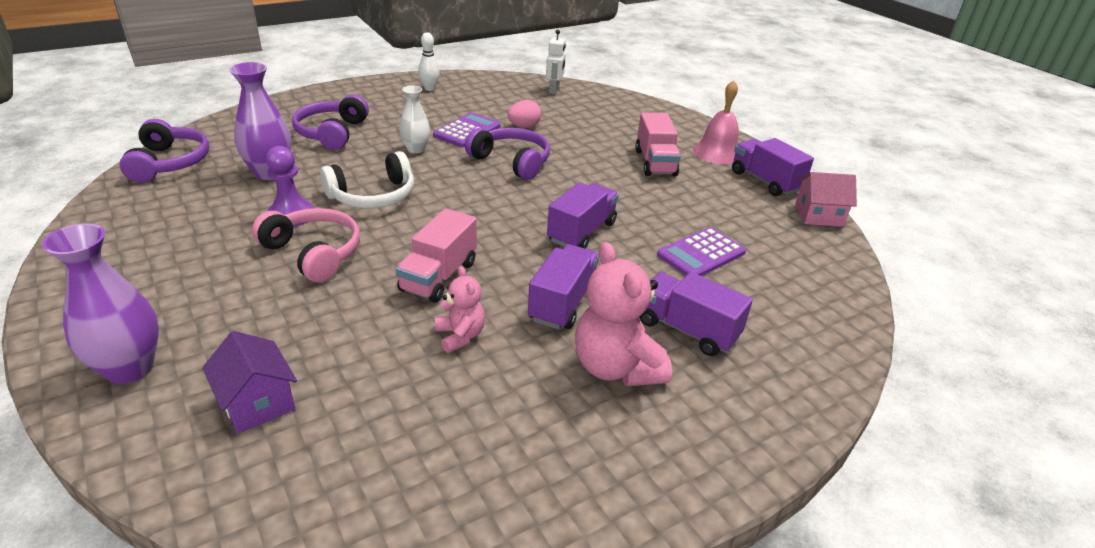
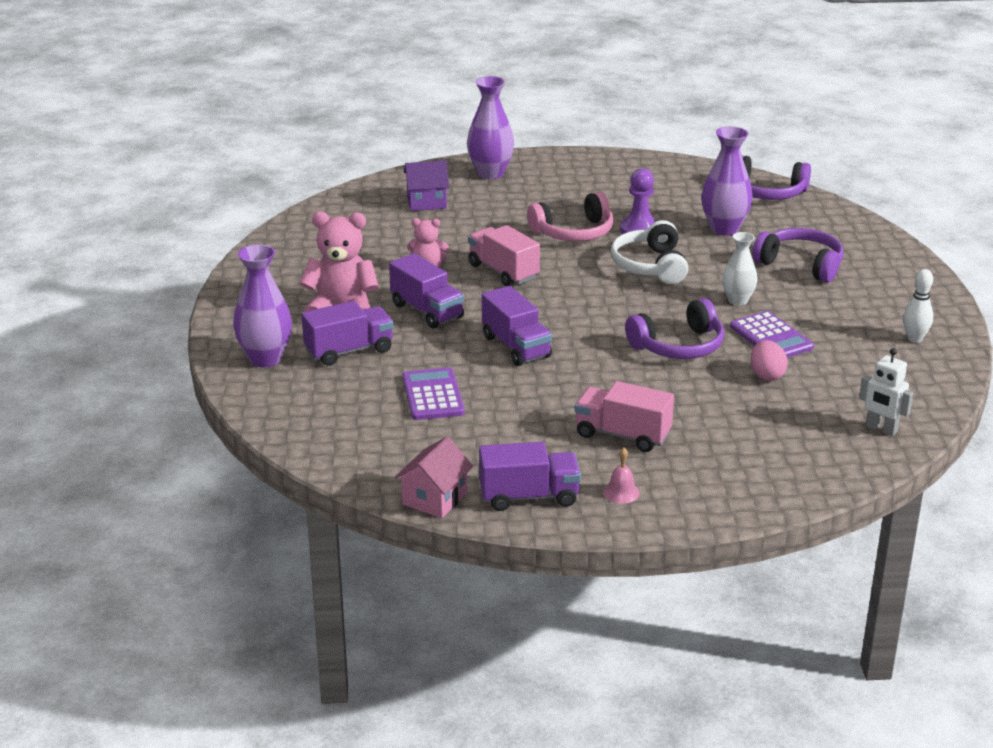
camera: 120 degrees right, 5 degrees down
(717, 152) = (621, 492): pink bell -> pink bell, size x0.51
(765, 388) = (265, 359): none -> purple vase

